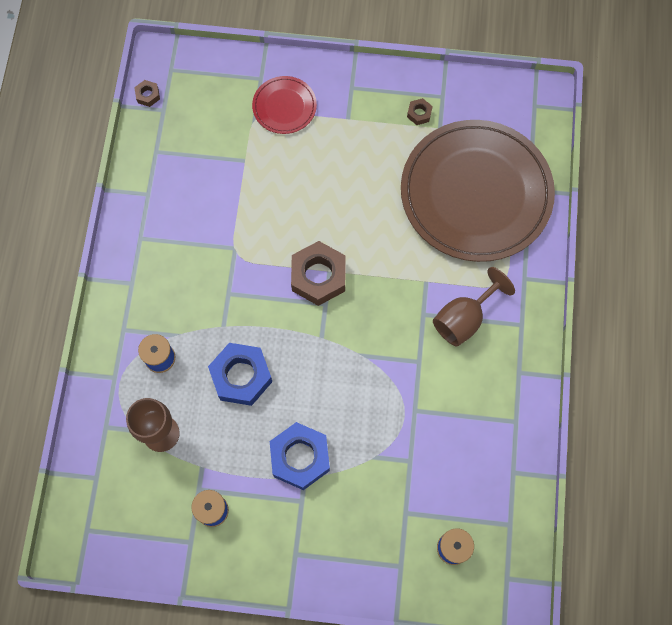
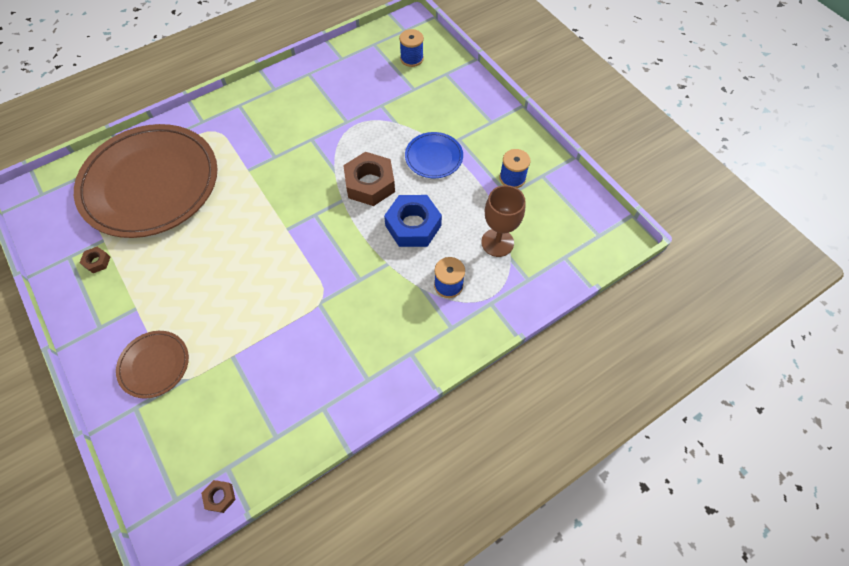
camera: 130 degrees left, 10 degrees down
(284, 107) = (154, 365): red plate -> brown plate
(300, 457) = (434, 157): blue nut -> blue plate
(318, 276) = (296, 232): brown nut -> brown nut (370, 184)
(464, 318) = (259, 134): brown goblet -> none

